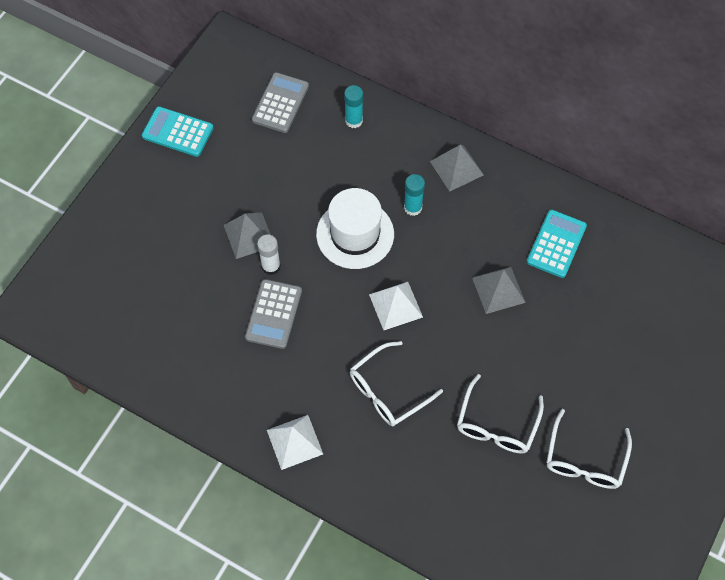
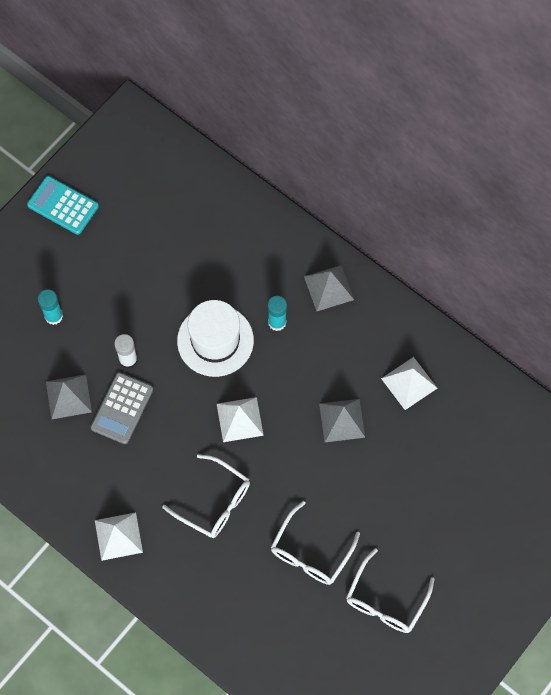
camera: 10 degrees right, 5 degrees up
(249, 235) = (113, 324): grey pyramid -> grey pyramid (68, 396)
(280, 103) = (169, 191): grey calculator -> none
(354, 120) = (238, 221): turquoise glue stick -> turquoise glue stick (53, 316)
(387, 391) = (215, 502): white glasses -> white glasses turned 120 degrees counterclockwise
(556, 244) = (409, 383): turquoise calculator -> white pyramid

